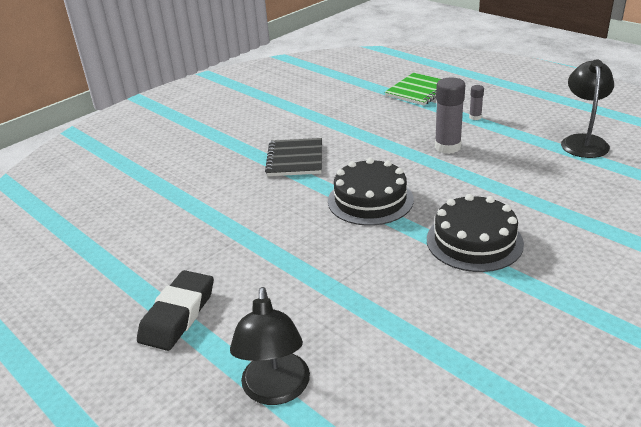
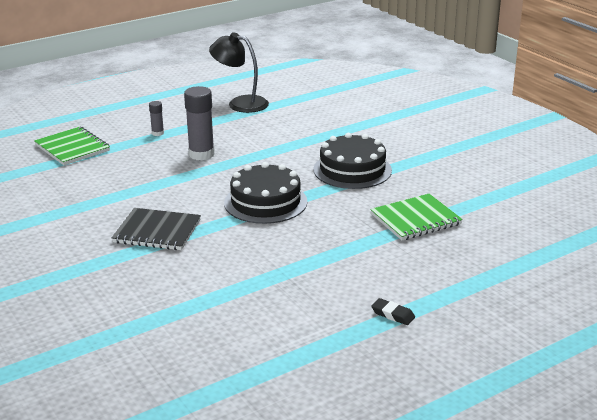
camera: 80 degrees left, 5 degrees down
(178, 315) = (393, 314): black eraser -> black eraser, size x0.47
(276, 390) = (496, 271): black lamp -> none
(377, 306) = (415, 219): none -> green notebook

